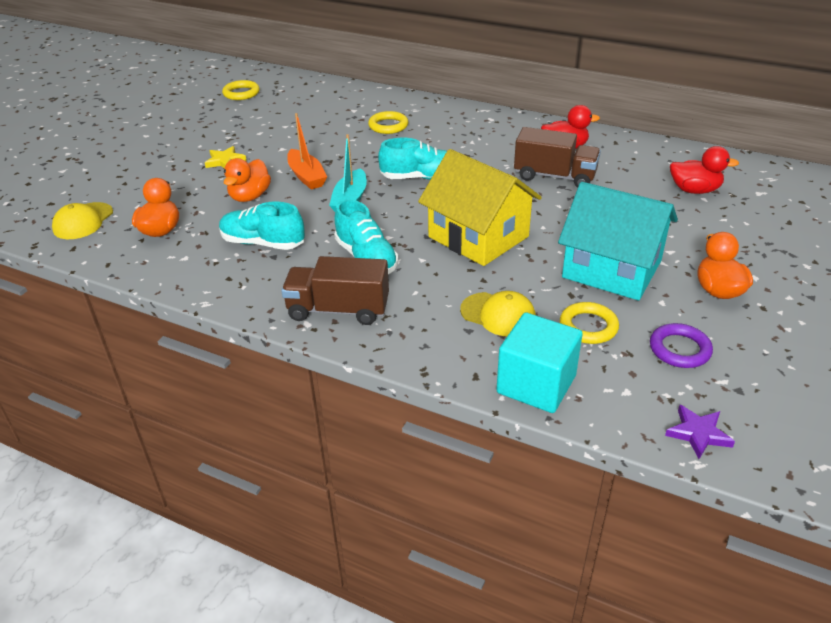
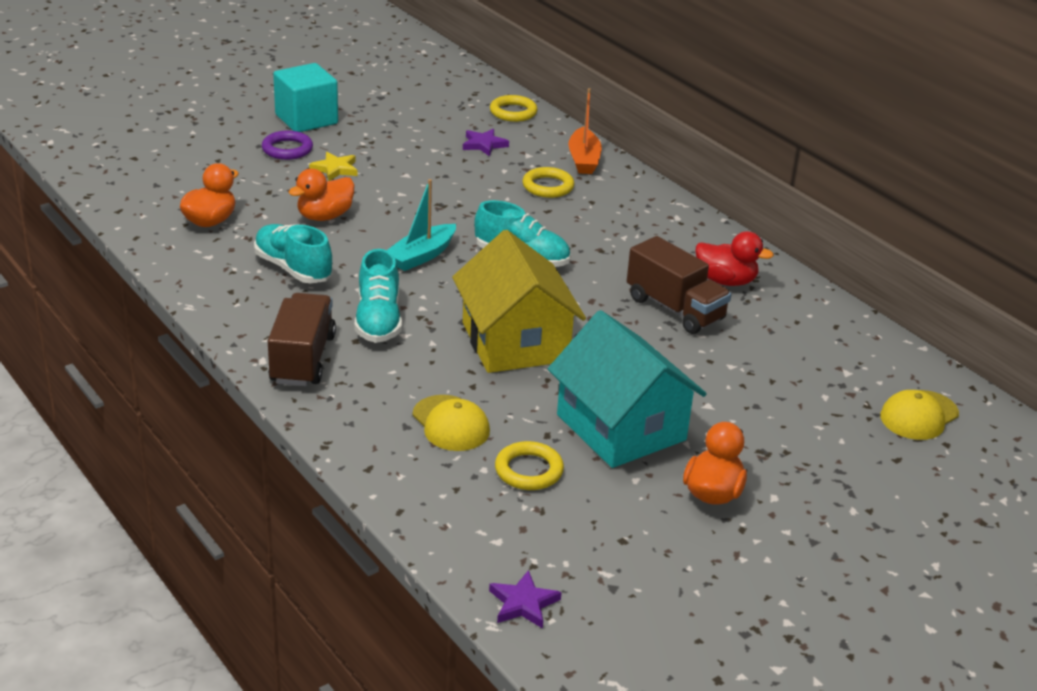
camera: 25 degrees right, 5 degrees down
(83, 221) = (148, 187): yellow cap -> yellow cap (919, 415)
(241, 93) = (423, 95): yellow ring -> yellow ring (513, 112)
(306, 176) = (402, 214): orange boat -> orange boat (583, 160)
(316, 112) = (484, 145): none -> purple star
(338, 310) = (302, 359): brown truck -> brown truck turned 60 degrees clockwise
(536, 384) = (417, 498): turquoise cube -> turquoise cube (306, 119)
(679, 349) = (598, 528): purple ring -> purple ring (287, 149)
(694, 190) = (825, 383): red duck -> none

